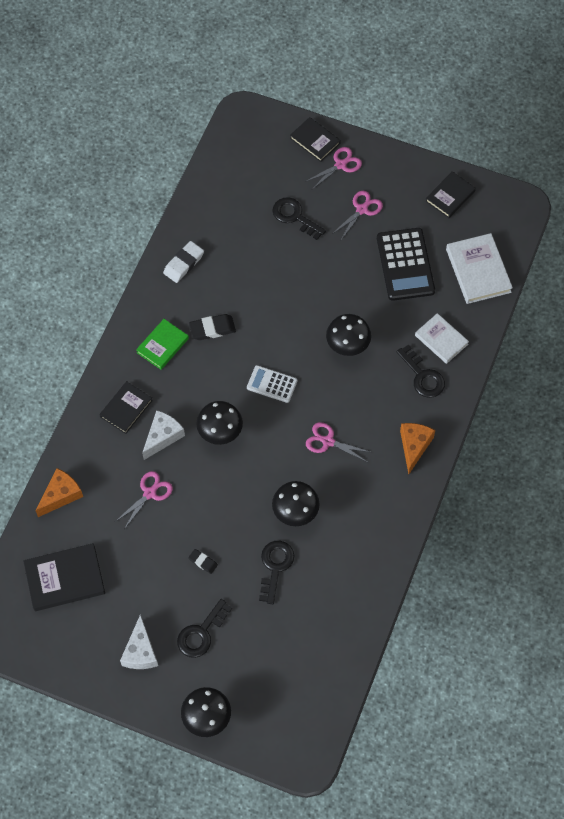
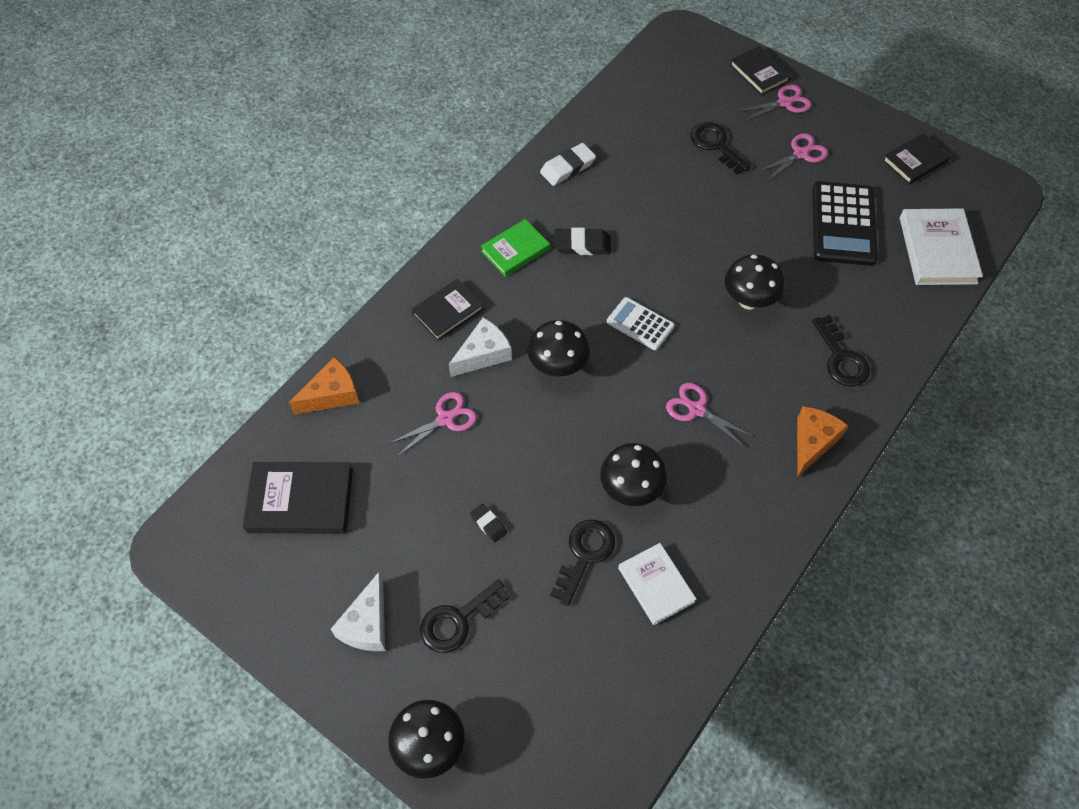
camera: 15 degrees right, 5 degrees down
(441, 340) = (874, 320): white book -> white book (656, 585)

